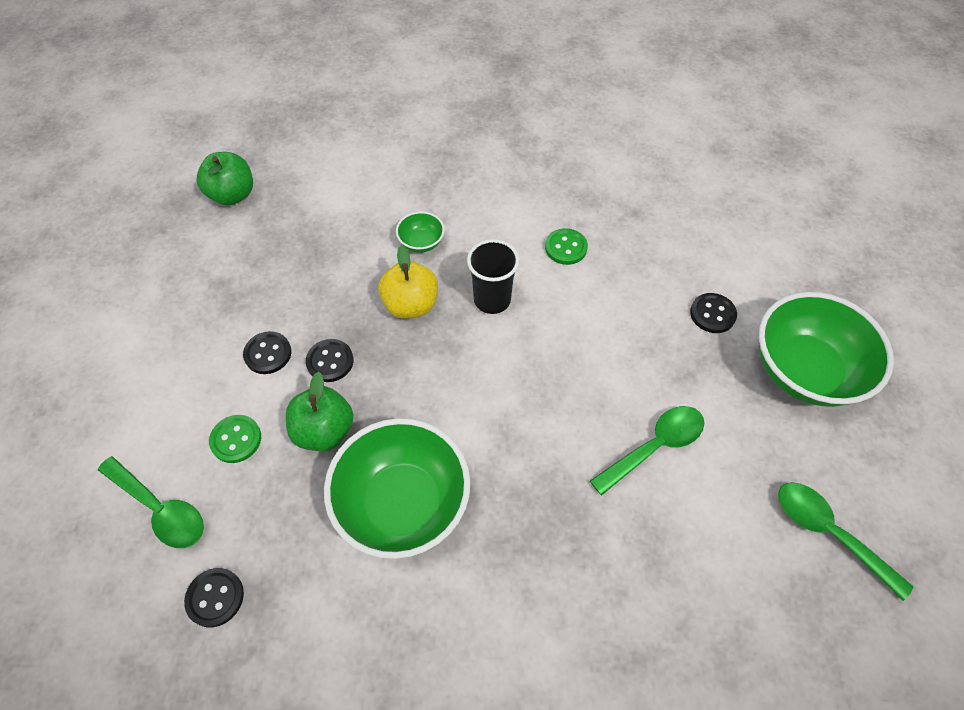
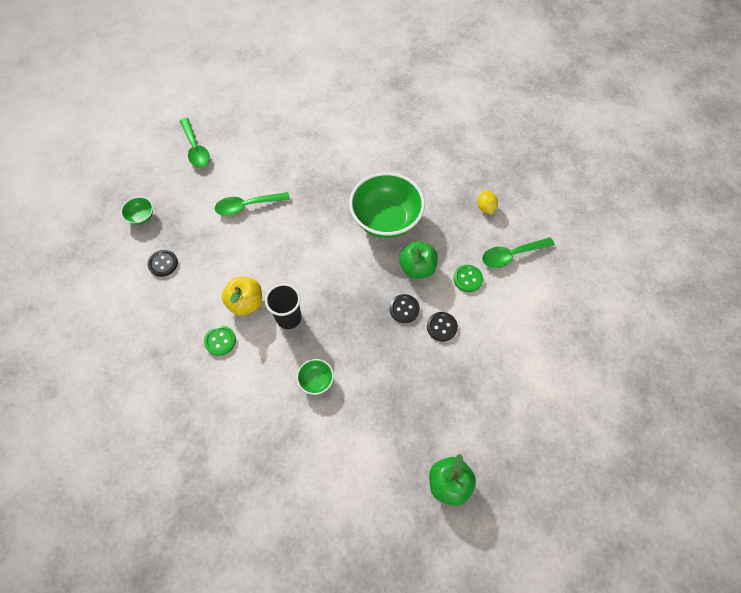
camera: 160 degrees left, 5 degrees up
(160, 509) = (511, 255): green spoon -> green spoon turned 75 degrees counterclockwise
(215, 598) = (485, 208): black button -> yellow lemon
(411, 305) = (342, 332): yellow apple -> yellow apple (246, 303)
(804, 371) = (141, 217): green bowl -> green bowl, size x0.44

